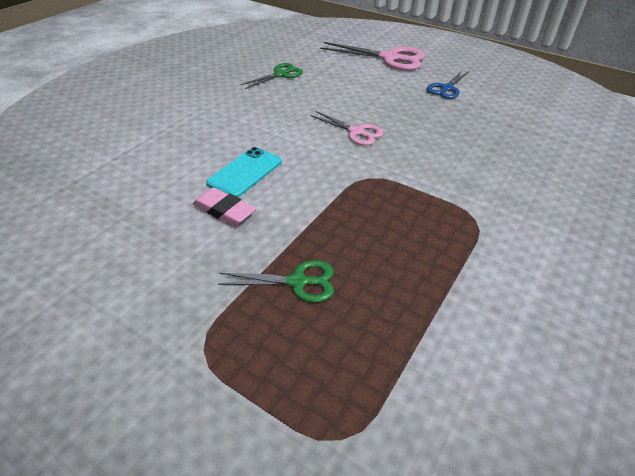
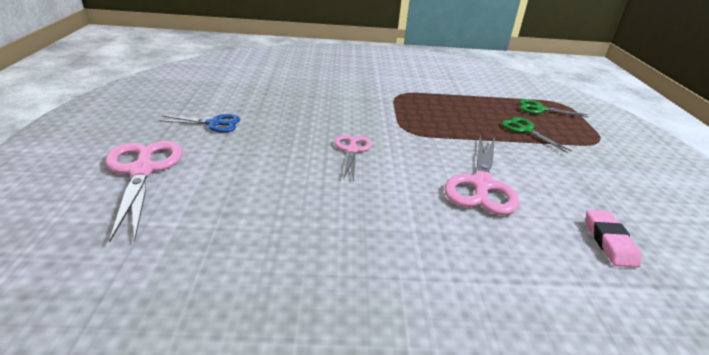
camera: 125 degrees left, 10 degrees down
(224, 210) = (528, 175): pink eraser -> pink eraser (609, 241)
(245, 172) = (481, 184): turquoise phone -> pink scissors
(280, 74) = (266, 247): green scissors -> green scissors (540, 109)

